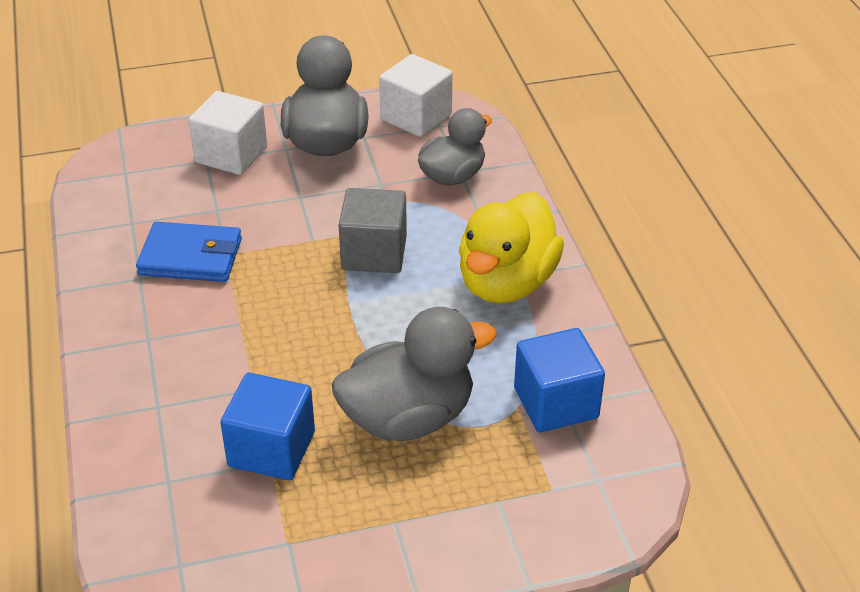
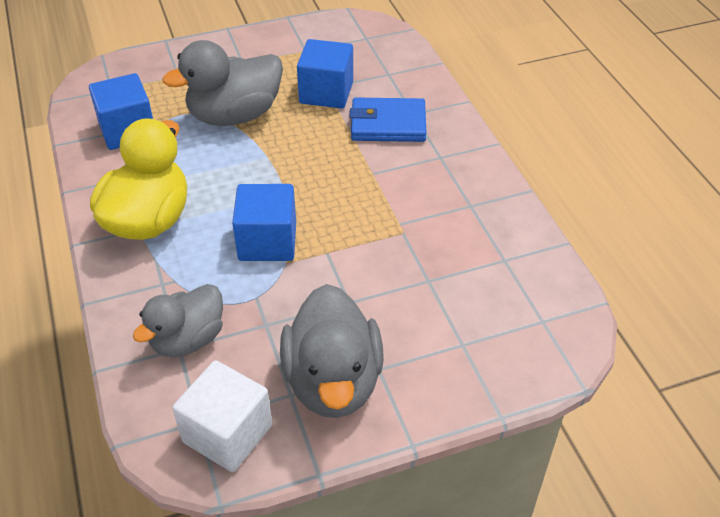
camera: 175 degrees right, 5 degrees up
(191, 257) = (434, 227): blue wallet -> blue wallet (388, 124)
(231, 155) = (437, 353): white cube -> none
(374, 253) = (267, 241): grey cube -> blue cube

